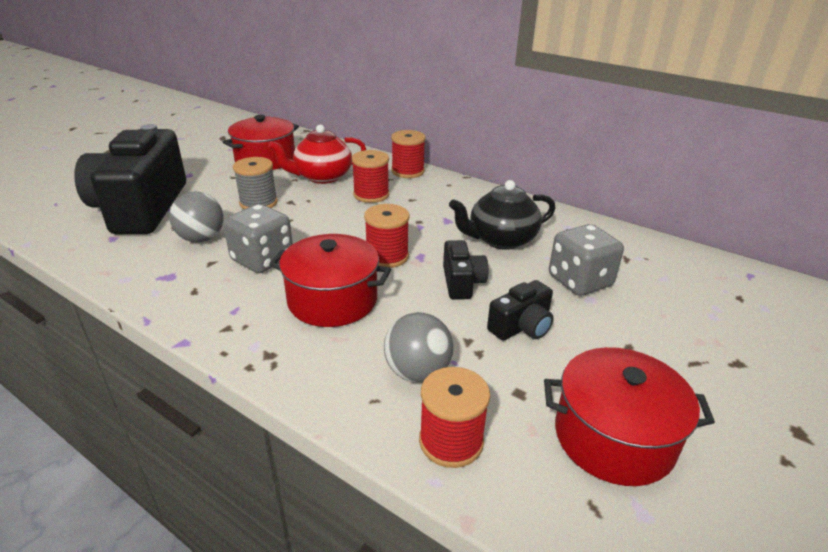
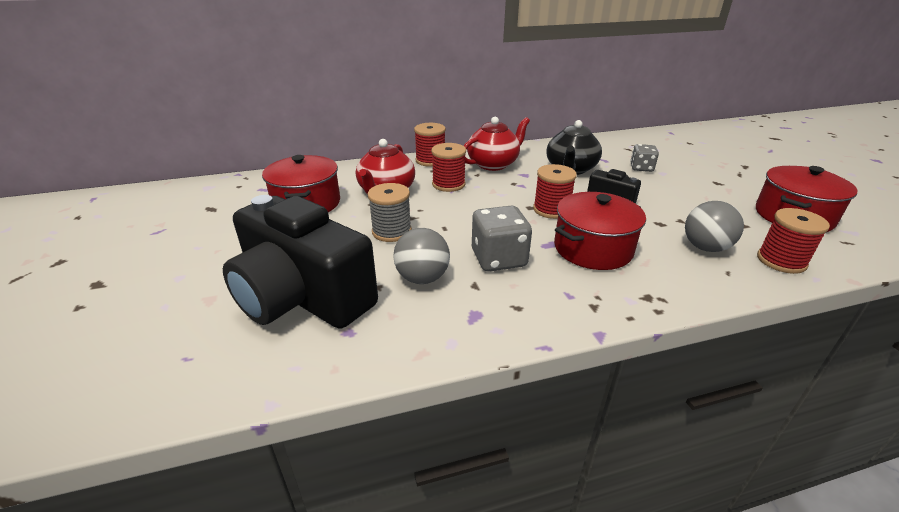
camera: 50 degrees left, 0 degrees up
(446, 199) = (493, 164): none -> red teapot
(521, 327) = (677, 200): black camera -> none
(580, 281) = (641, 168): grey dice -> grey dice, size x0.62

